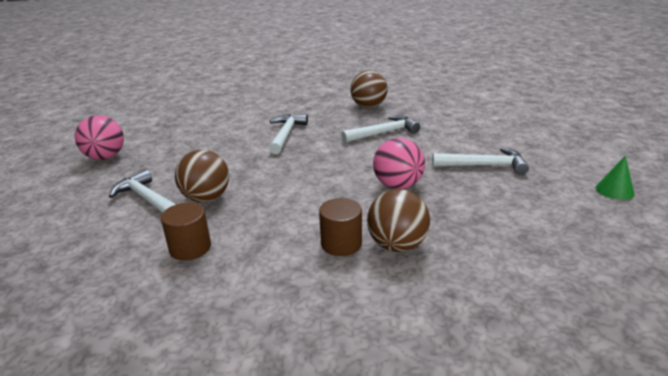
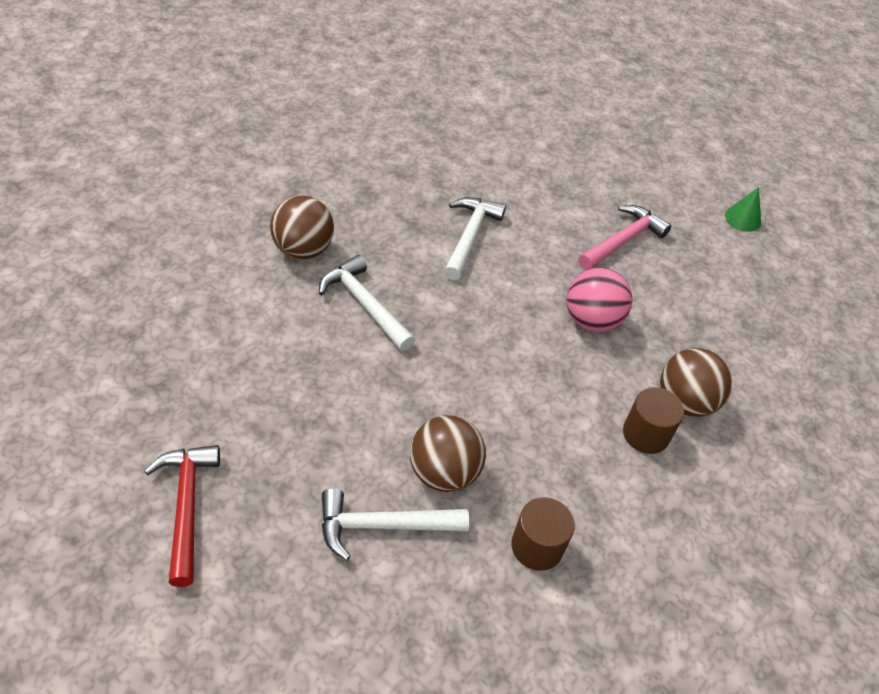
camera: 55 degrees left, 20 degrees up
(105, 157) = (186, 506): pink ball -> red hammer
(368, 106) = (384, 189): brown ball -> brown ball (302, 250)
(484, 165) = (623, 240): white hammer -> pink hammer

